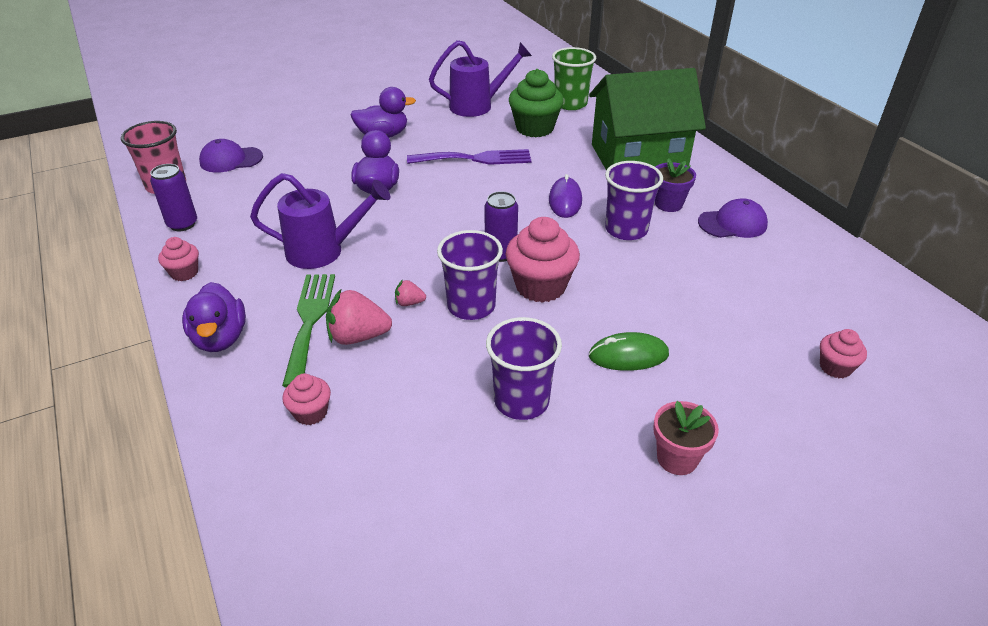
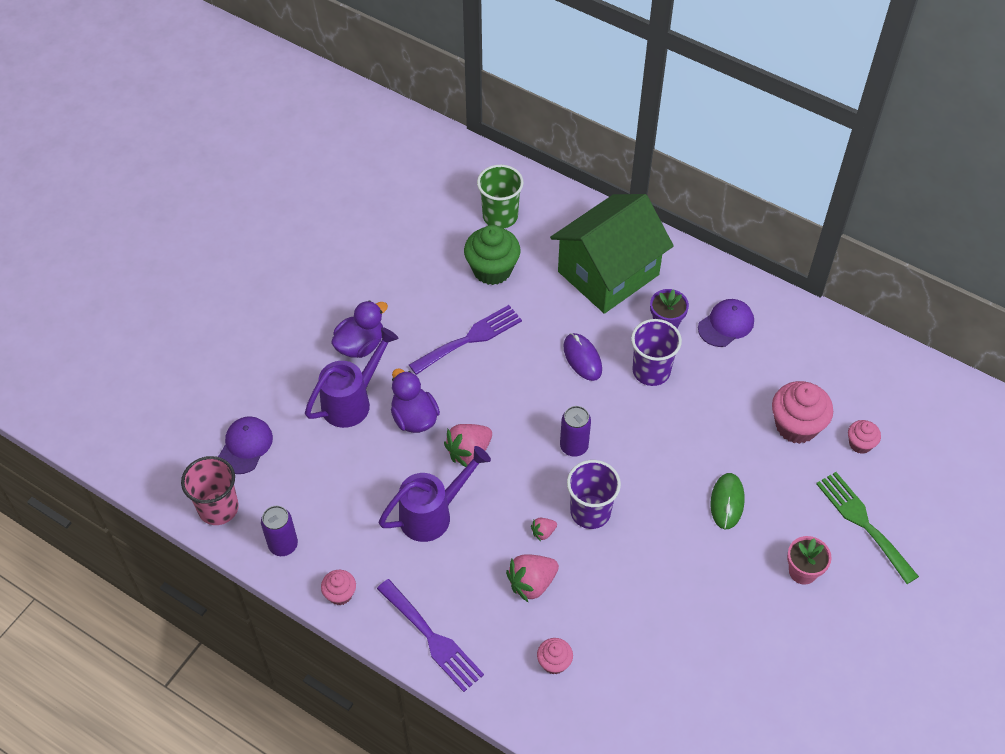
camera: 30 degrees left, 15 degrees up
(220, 338) = (432, 638): purple duck -> purple fork
(231, 160) = (245, 446): purple cap -> purple cap turned 150 degrees clockwise
(309, 321) = (484, 588): green fork -> green fork (863, 523)
(400, 224) = (469, 452): none -> pink strawberry
(477, 106) = (415, 258): purple watering can -> purple watering can (352, 401)
(521, 401) = (683, 578): purple cup -> none
(540, 286) = (626, 466): pink cupcake -> pink cupcake (796, 426)
(628, 355) = (727, 502): green mouse -> green mouse turned 45 degrees counterclockwise

